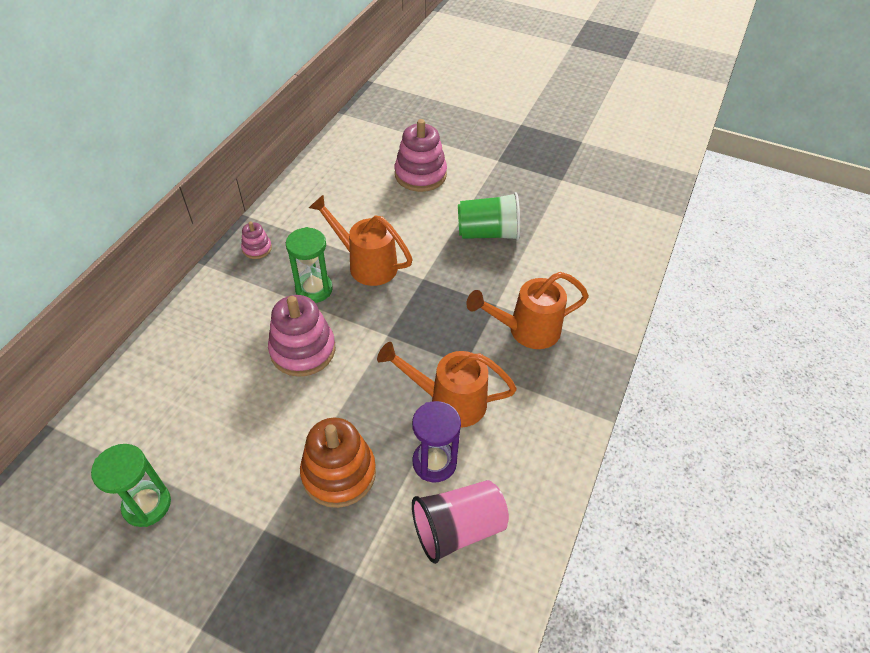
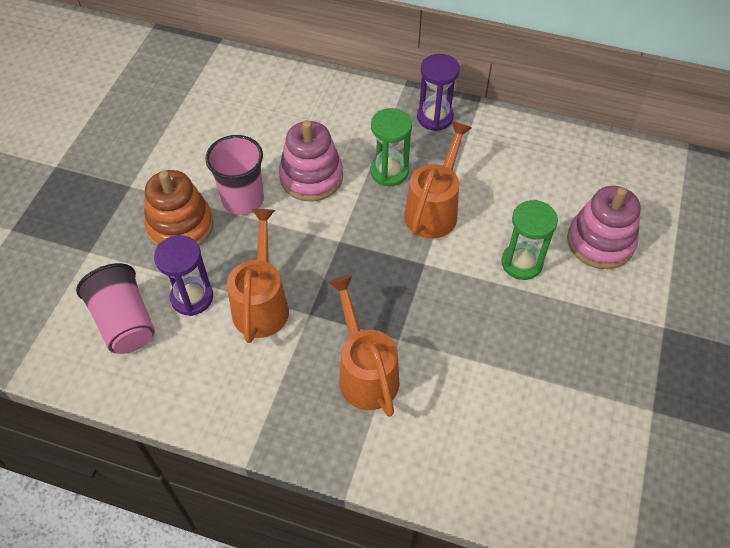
camera: 85 degrees right, 5 degrees up
(147, 505) = (153, 112): green hourglass -> green hourglass (521, 263)
(257, 248) = (435, 117): pink stacking toy -> purple hourglass
(317, 411) = (243, 200): none -> pink cup
(488, 233) = (515, 323): green cup -> none

